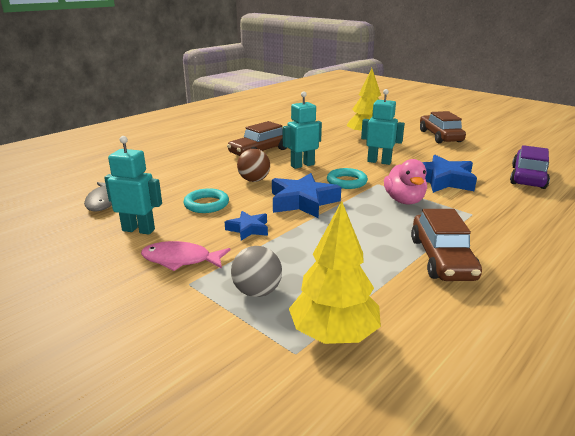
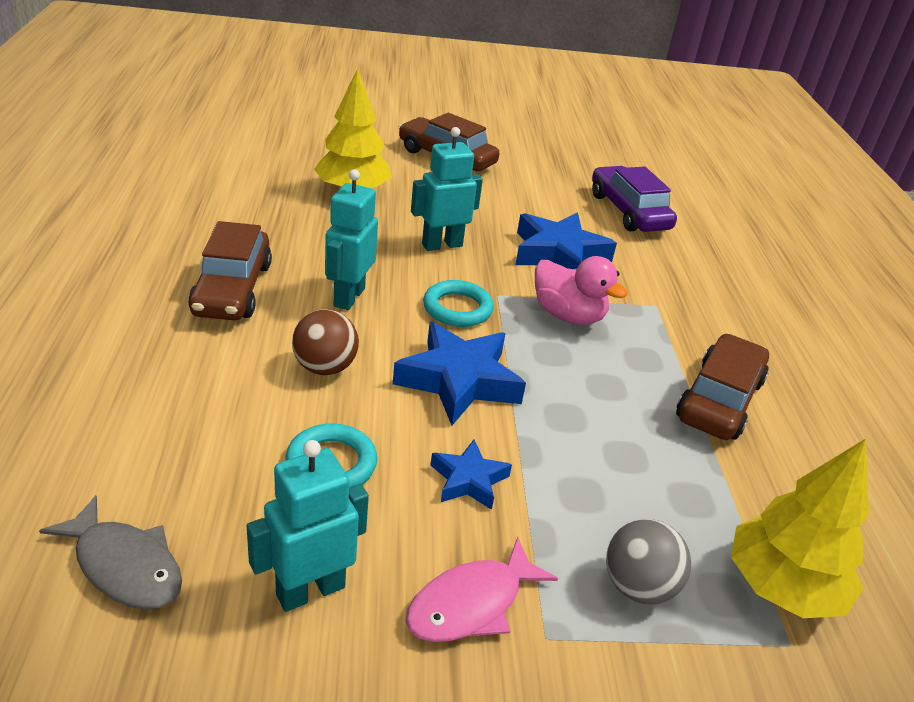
camera: 50 degrees left, 10 degrees up
(441, 258) = (719, 400): brown car -> brown car turned 105 degrees counterclockwise

